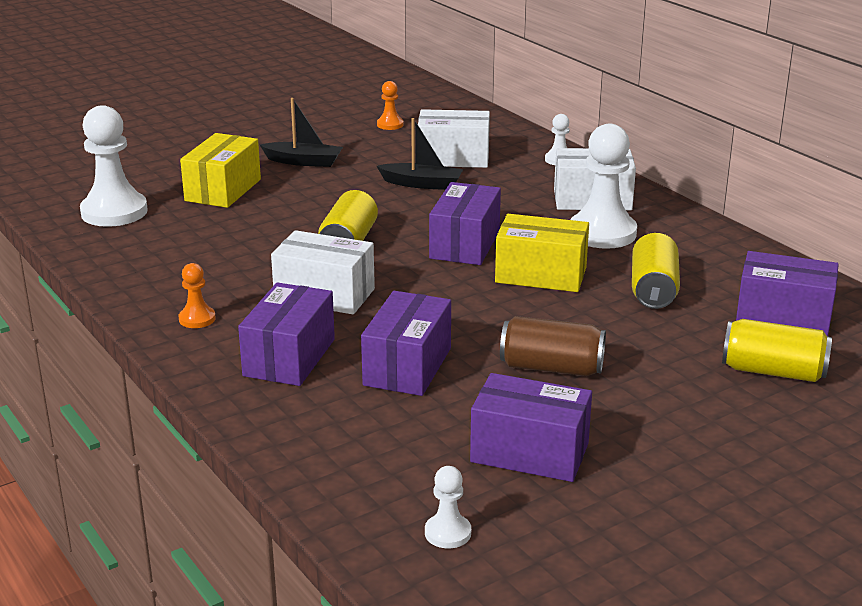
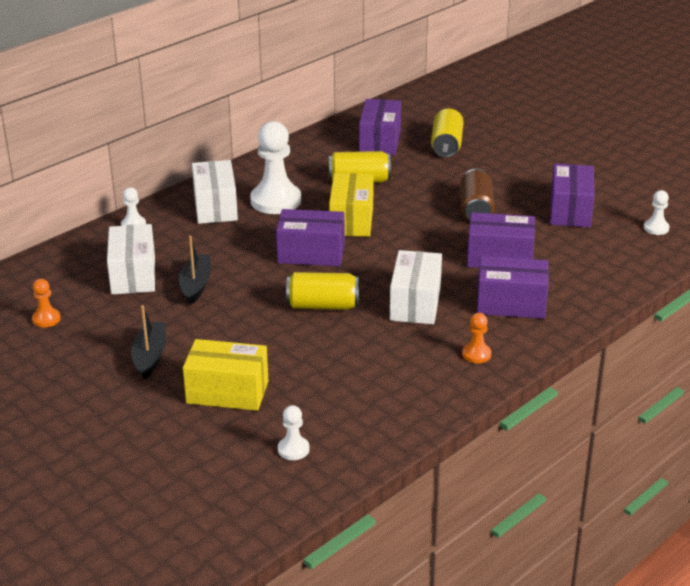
camera: 100 degrees left, 5 degrees up
(114, 212) = (293, 449): white pawn -> white pawn, size x0.47

